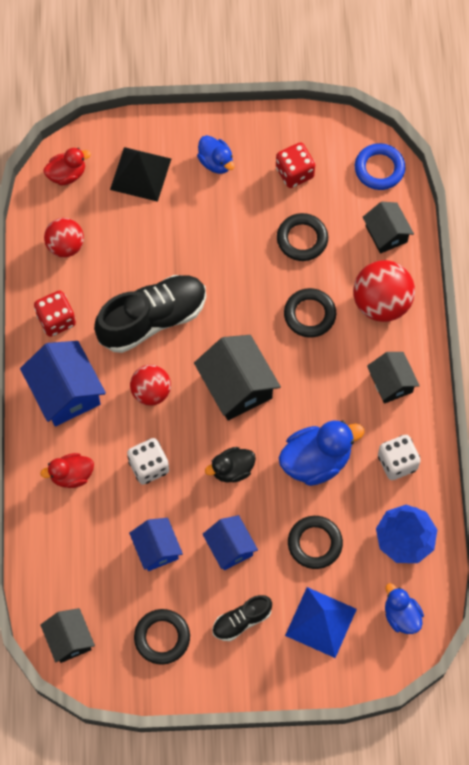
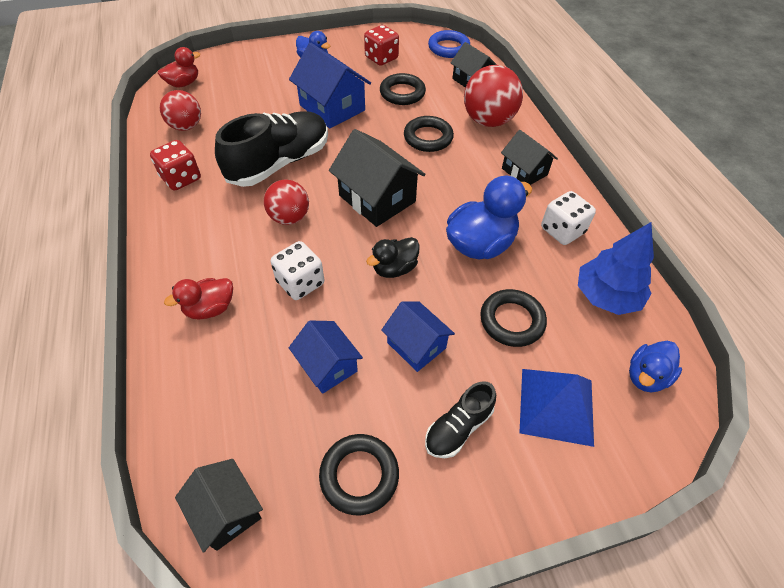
camera: 15 degrees left, 15 degrees down
(65, 392) = (196, 233): blue house -> blue house (332, 108)
(140, 174) = (250, 75): black pyramid -> none
(401, 616) = (646, 376): blue duck -> blue duck turned 90 degrees counterclockwise

